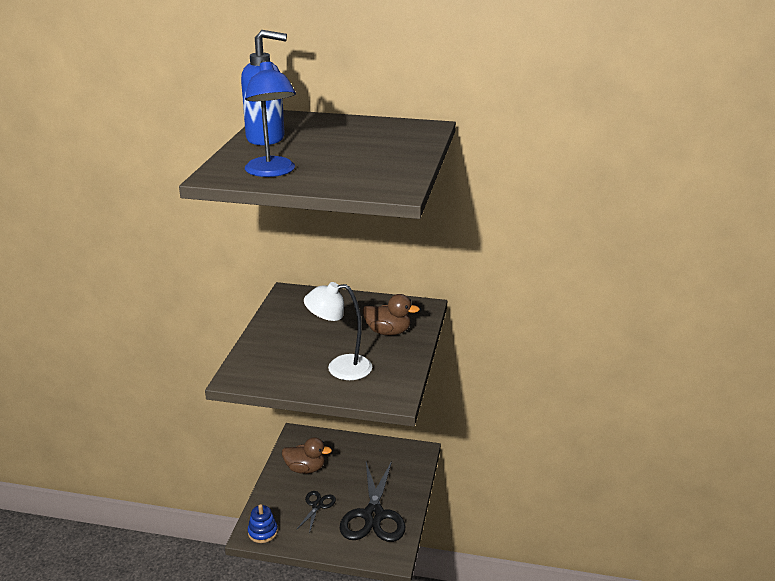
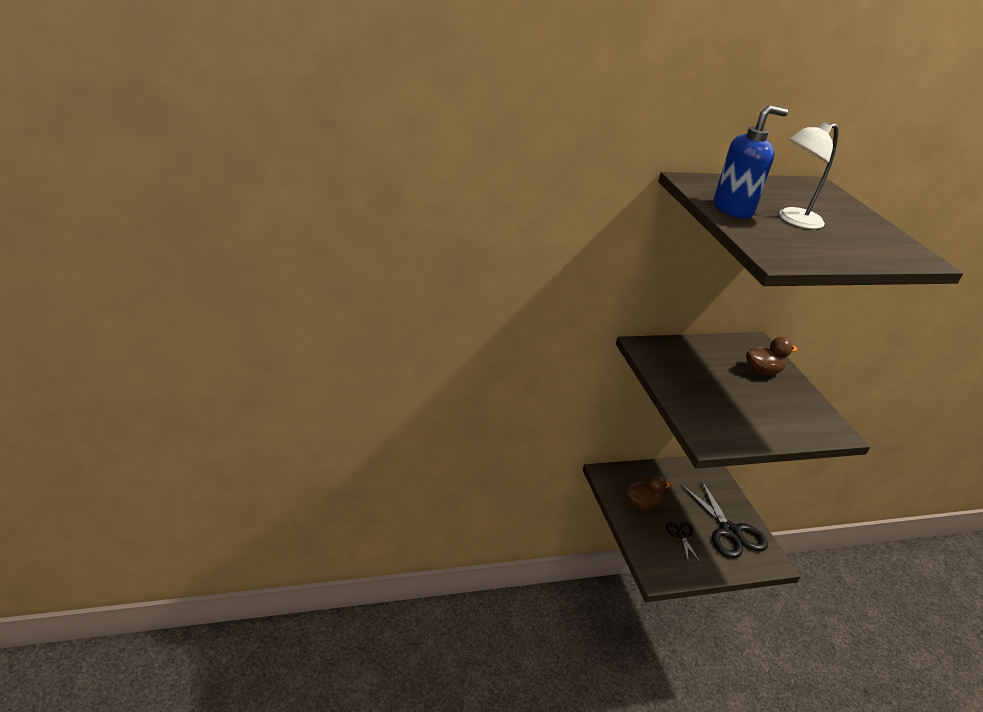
camera: 30 degrees left, 5 degrees up
(262, 532) = (664, 572): blue stacking toy -> none
(272, 172) = (808, 249): blue lamp -> none
(340, 368) = (770, 413): white lamp -> white lamp (793, 220)

